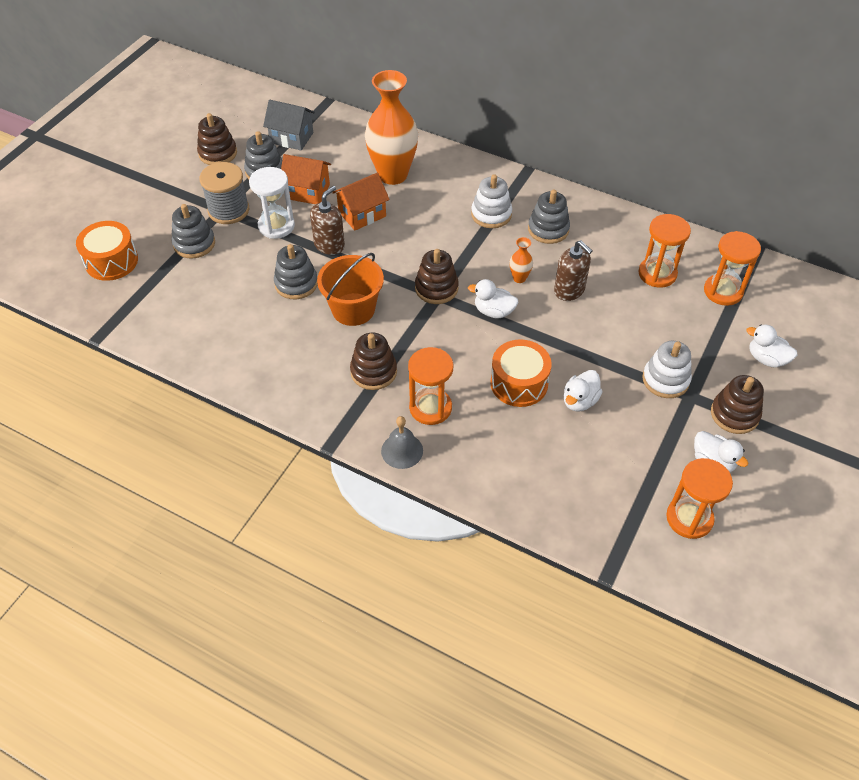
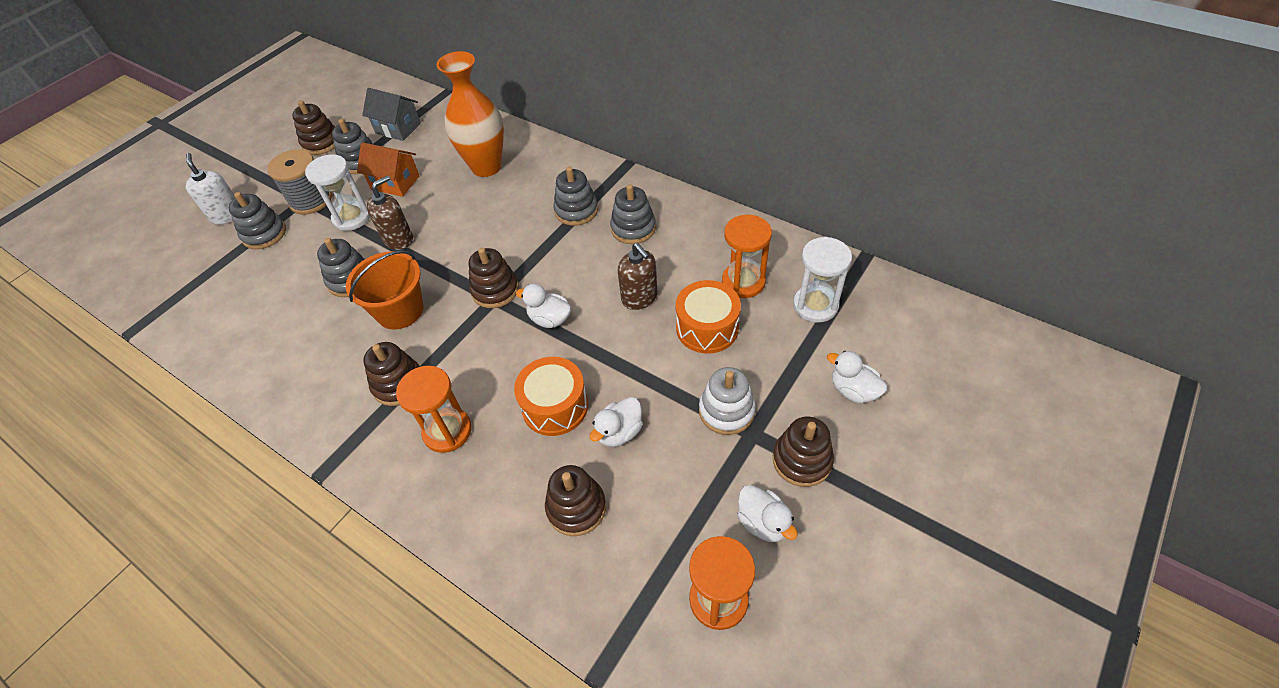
camera: 10 degrees right, 0 degrees up
(111, 261) = (177, 250): orange drum -> orange drum (707, 328)
(149, 227) = (227, 215): none -> white soap dispenser
(362, 214) = (442, 207): orange house -> none
(402, 450) = (399, 483): grey bell -> none
(491, 214) = (576, 210): white stacking toy -> grey stacking toy
(519, 278) = (588, 282): orange vase -> none
(559, 460) = (576, 508): none -> brown stacking toy
(723, 291) = (815, 305): orange hourglass -> white hourglass

